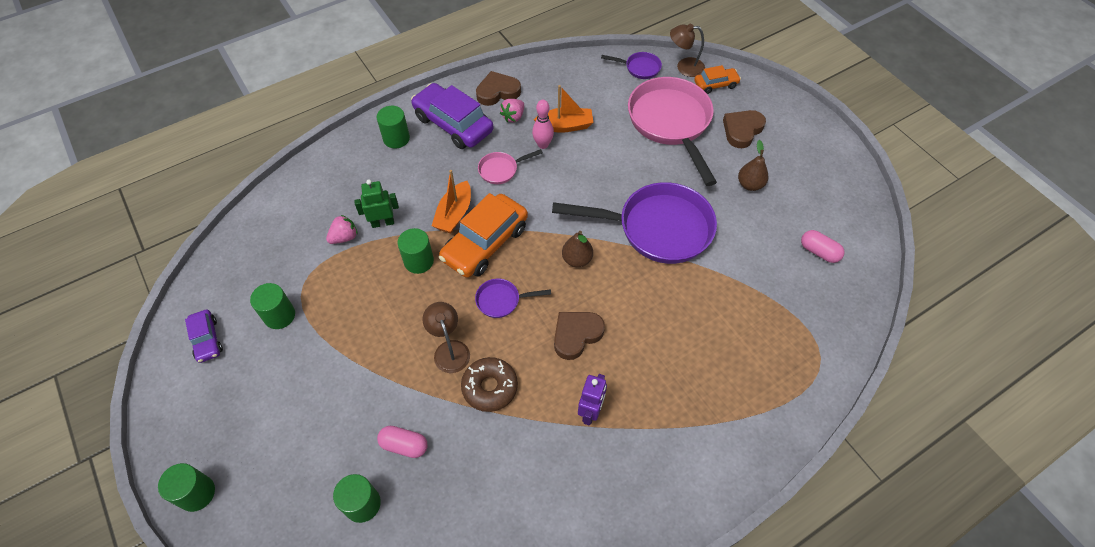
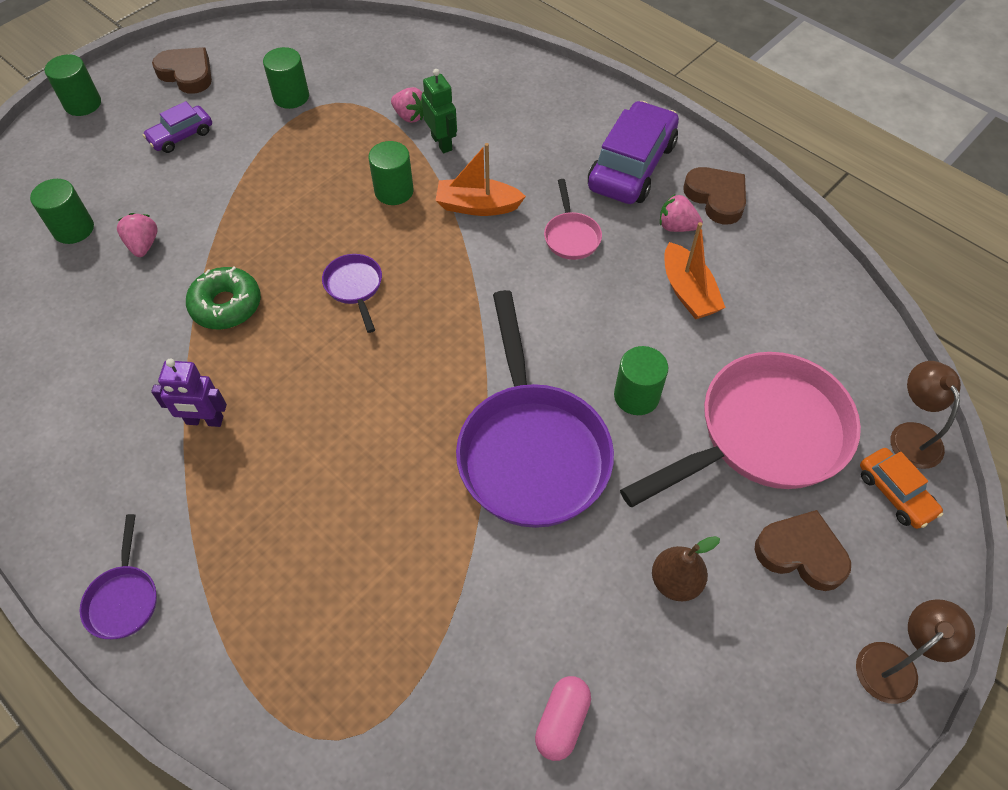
camera: 75 degrees right, 0 degrees up
(207, 339) = (252, 54): purple car -> purple car (181, 136)
(396, 138) = (581, 118): green cylinder -> green cylinder (636, 396)
(404, 445) = (143, 245): pink capsule -> pink strawberry
(449, 349) = (273, 253): brown lamp -> brown lamp (895, 664)
(485, 243) = (440, 249): orange car -> none
(490, 387) = (226, 305): brown donut -> green donut
(501, 170) = (571, 236): pink pan -> pink pan turned 150 degrees counterclockwise
(543, 145) = (638, 273): pink bowling pin -> none
(576, 335) = (318, 381): brown heart -> brown heart (187, 74)
(577, 259) = (443, 357): brown pear -> none
(639, 68) = (869, 367): purple pan -> purple pan (124, 598)

